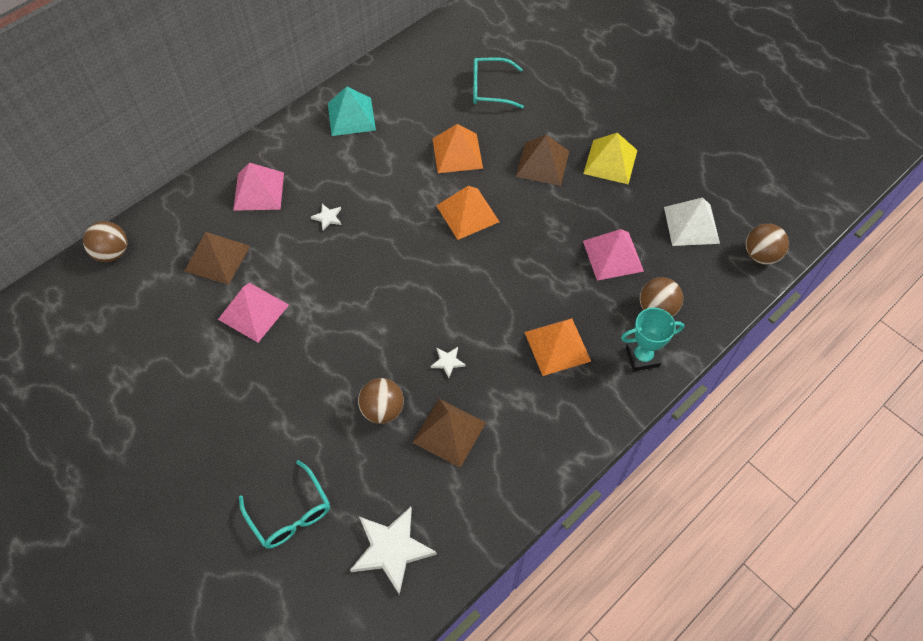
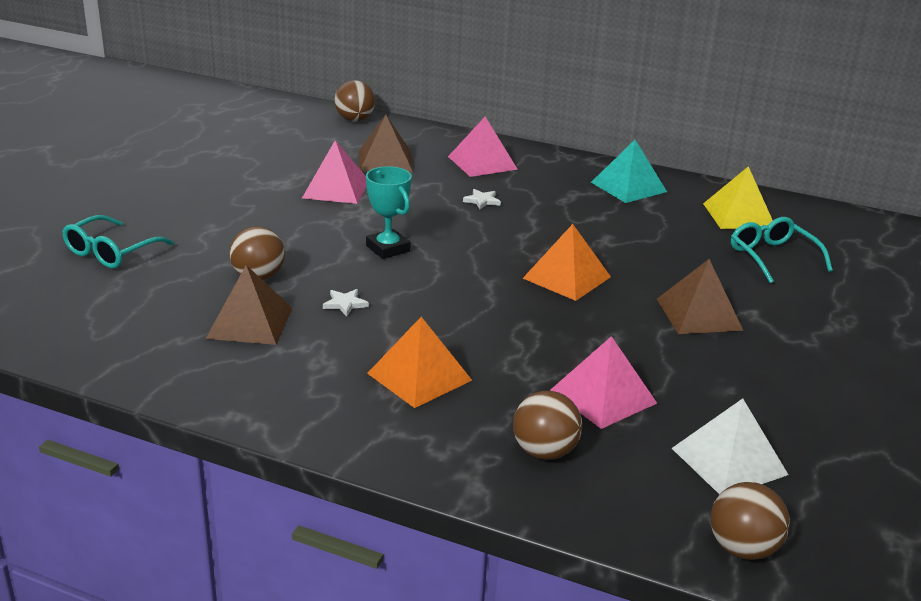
camera: 65 degrees right, 30 degrees down
(391, 549) = (85, 315): white star -> none
(457, 153) = (649, 254): orange pyramid -> none
(610, 162) = (763, 366): yellow pyramid -> yellow pyramid (738, 215)
(642, 357) = (451, 452): turquoise trophy -> turquoise trophy (388, 248)

